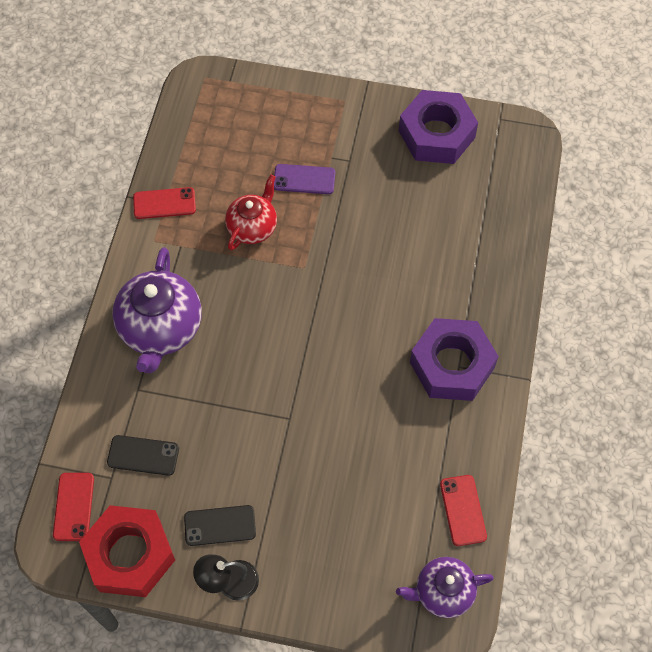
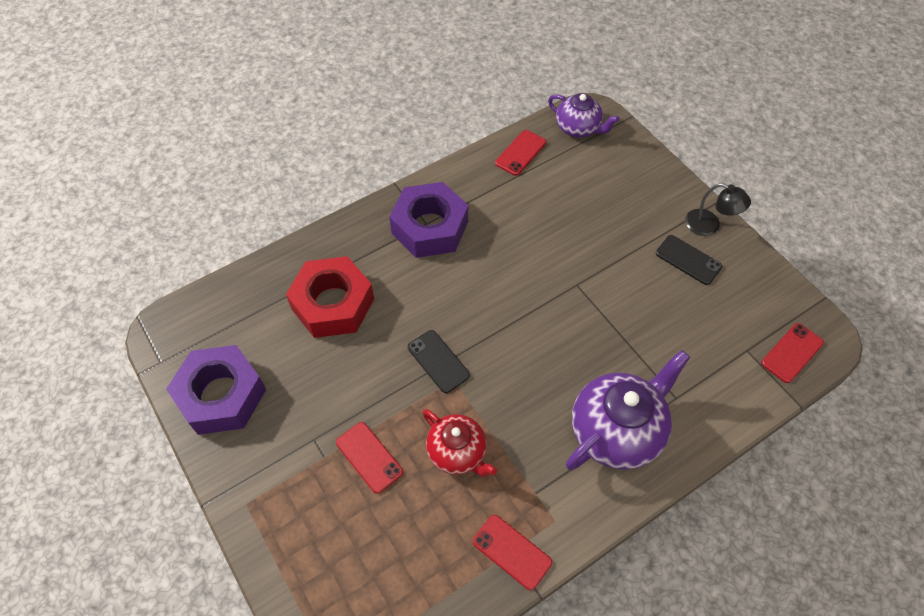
camera: 135 degrees left, 5 degrees down
(130, 555) = (769, 290): red nut -> red nut (333, 304)
(143, 455) = (709, 346): black phone -> black phone (438, 361)
(253, 227) = (457, 452): red teapot -> red teapot turned 120 degrees counterclockwise
(304, 179) = (369, 457): purple phone -> red phone

